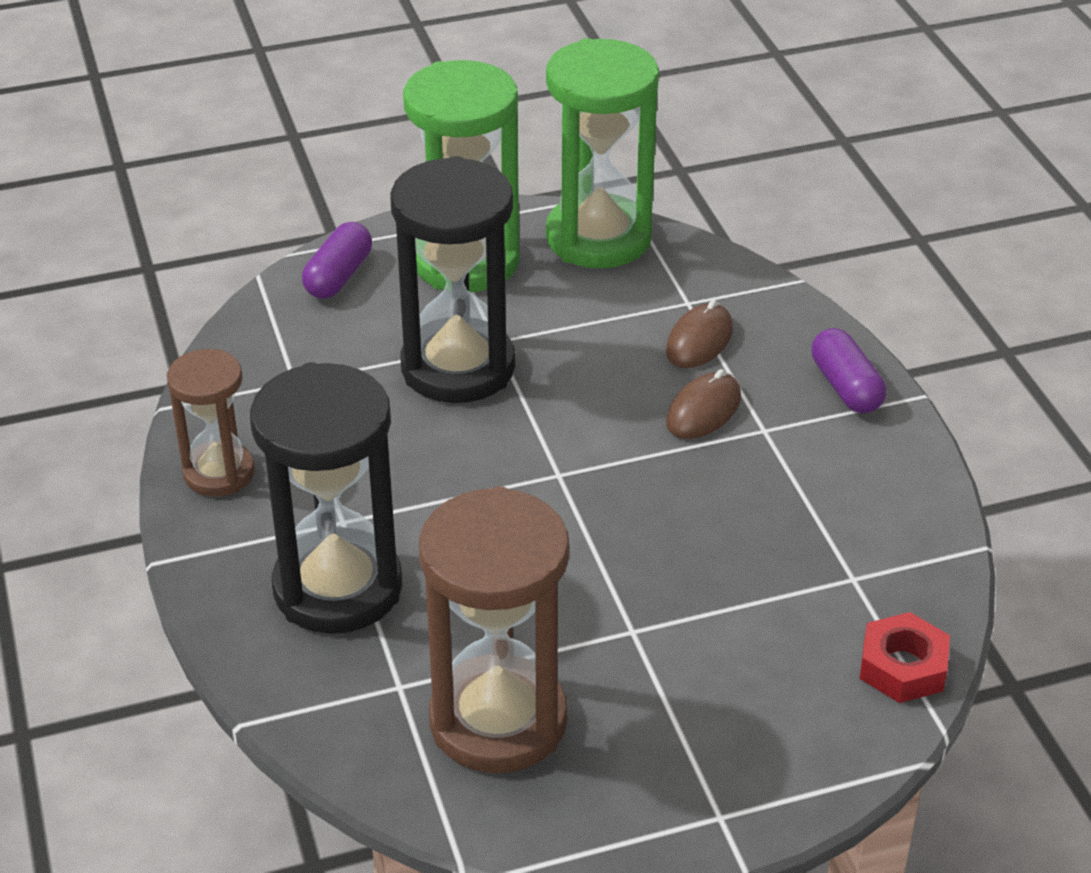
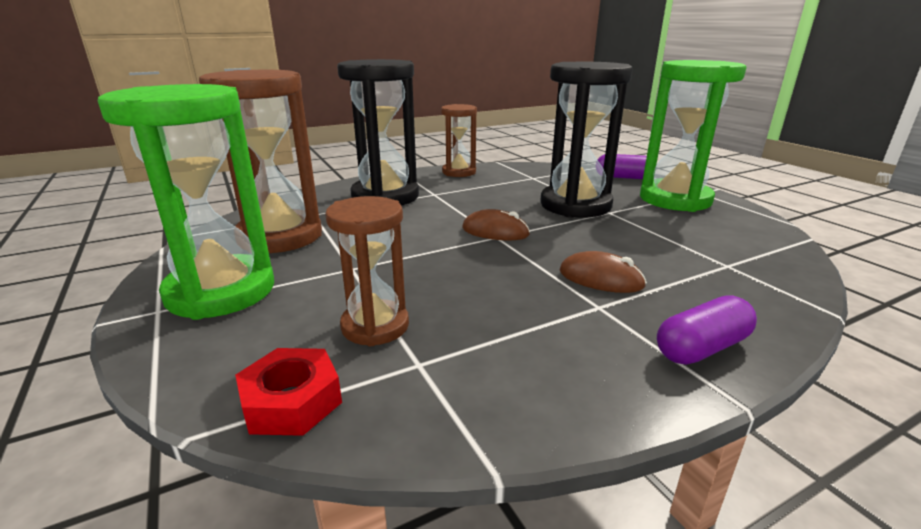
camera: 80 degrees right, 15 degrees down
(598, 238) = (756, 230): green hourglass -> green hourglass (221, 291)
(699, 341) = (685, 272): brown mouse -> brown mouse (495, 231)
(782, 608) = (375, 326): none -> brown hourglass

